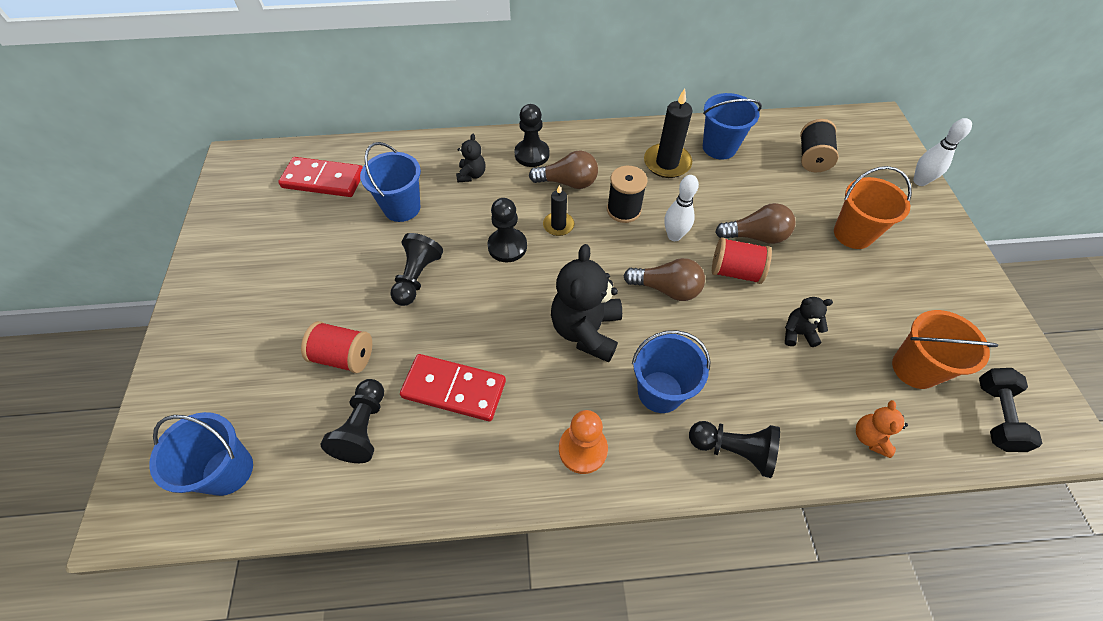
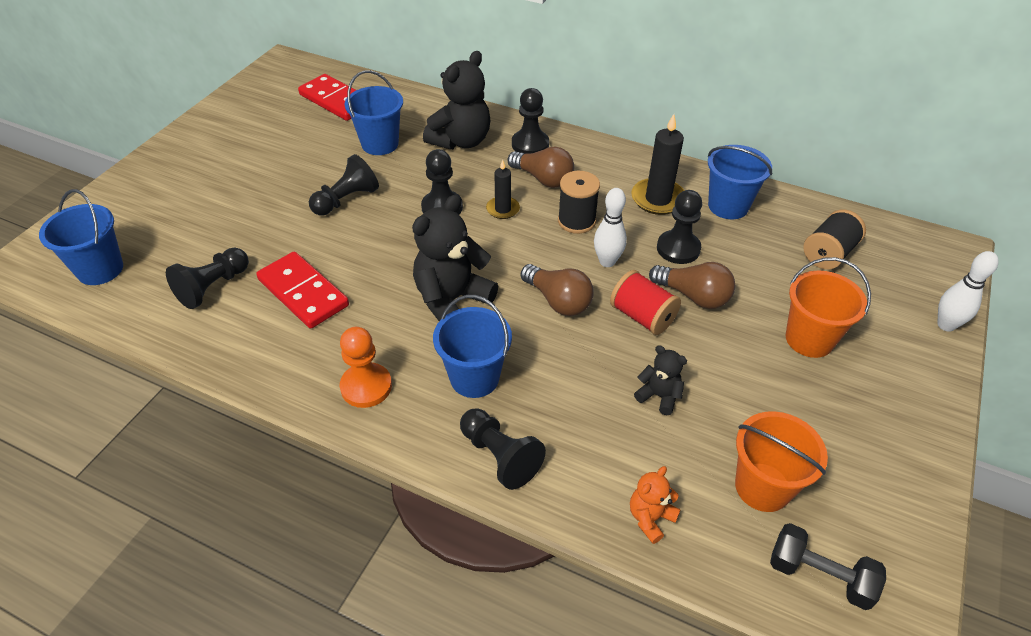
camera: 30 degrees right, 10 degrees down
(344, 356) = (242, 231): red spool -> none
(472, 175) = (461, 141): black teddy bear -> black teddy bear, size x1.99
(714, 200) = (678, 249): none -> black pawn
(996, 416) = (819, 575): black dumbbell -> black dumbbell turned 75 degrees clockwise

